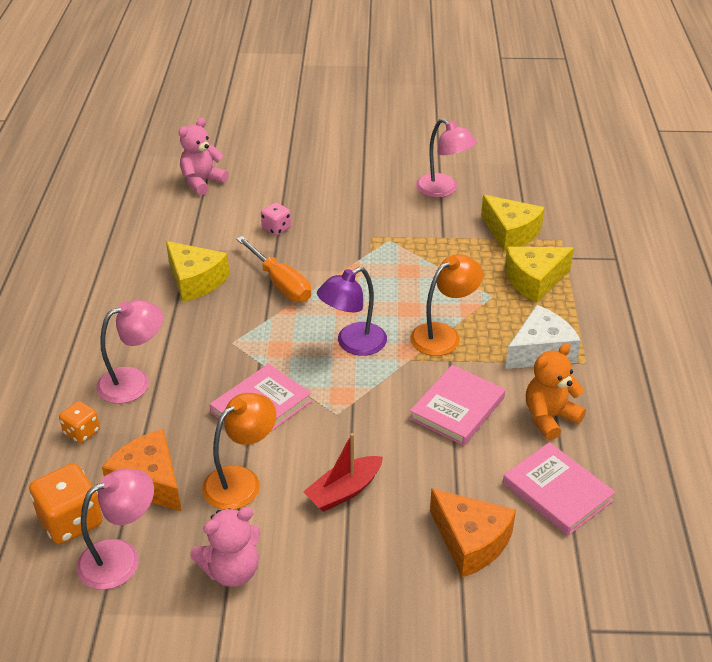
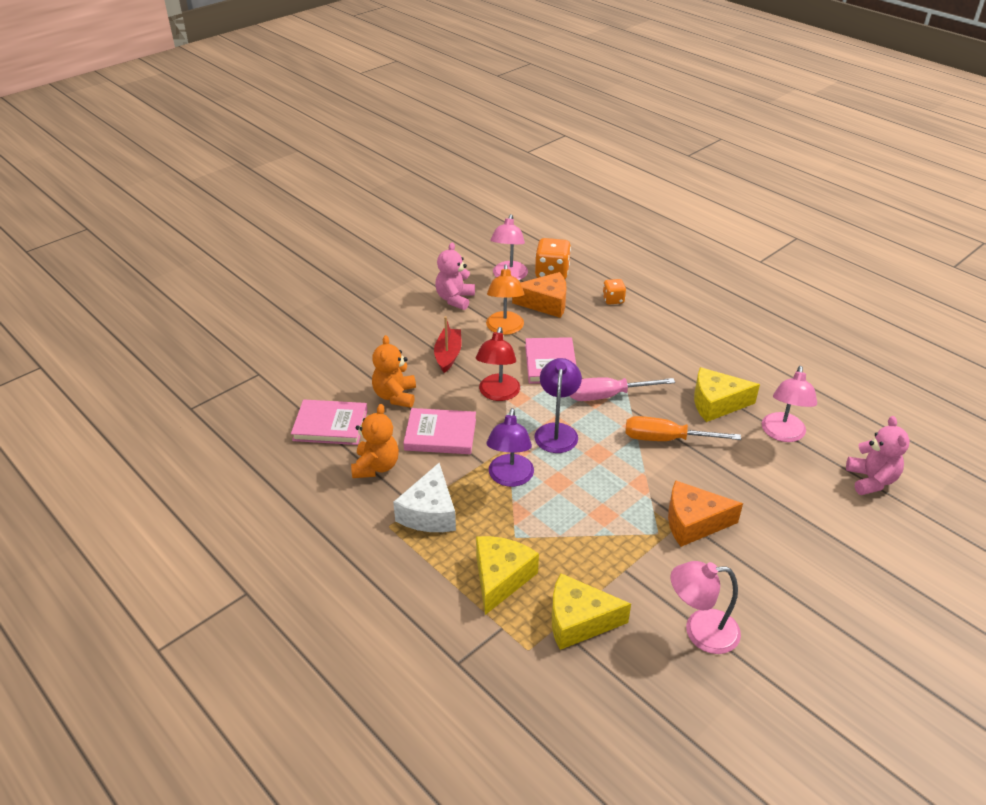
camera: 135 degrees right, 0 degrees up
(134, 381) = (635, 332): pink lamp -> pink lamp (782, 434)
(265, 343) = (607, 396): none -> pink screwdriver
(276, 228) = (746, 480): pink dice -> none
(354, 411) = (498, 394): none -> red lamp
(443, 335) = (510, 478): orange lamp -> purple lamp
(456, 480) = (395, 396): none -> orange teddy bear
(457, 408) = (440, 434): pink book -> pink book turned 75 degrees counterclockwise
(470, 541) = (355, 373): orange cheese -> orange cheese (693, 522)

